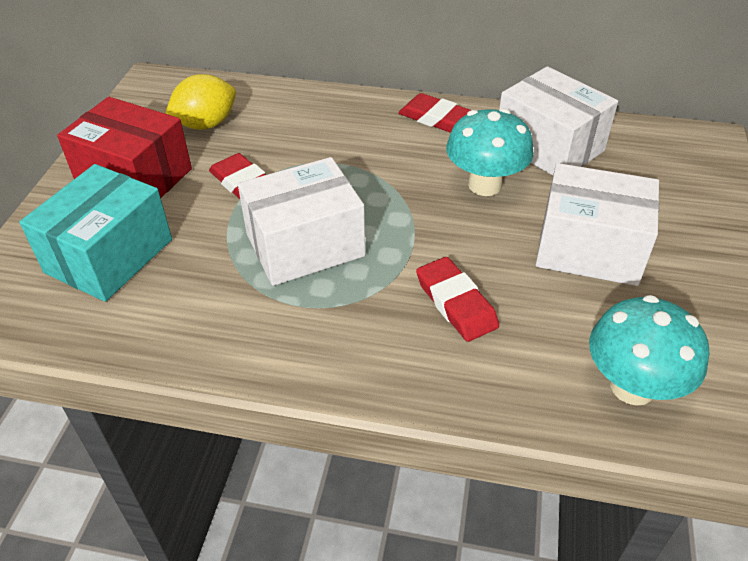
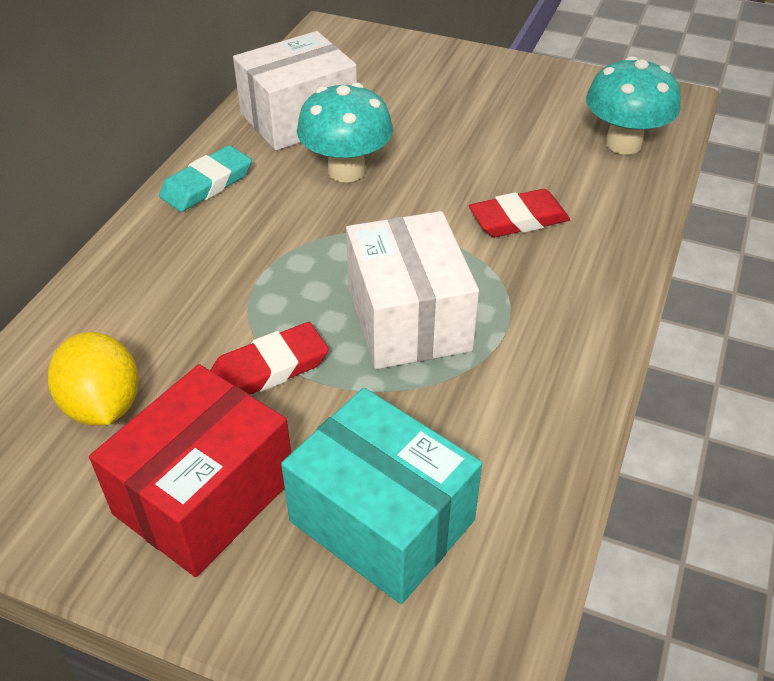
camera: 80 degrees left, 0 degrees up
(436, 118) = (207, 184): red eraser -> turquoise eraser
(589, 249) = (460, 128): white box -> none

